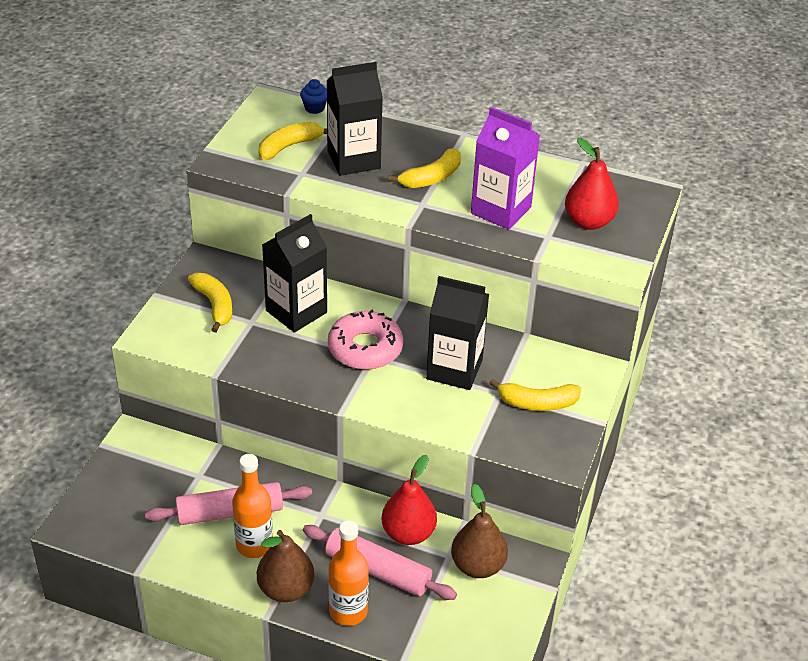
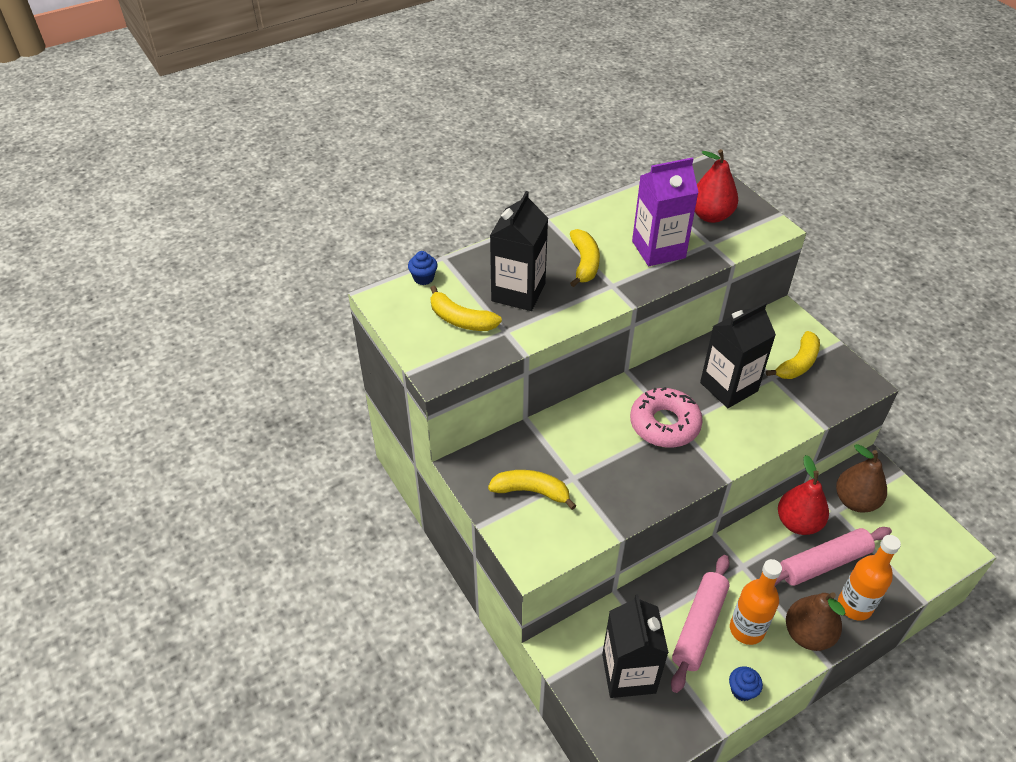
camera: 50 degrees left, 5 degrees up
(189, 567) = (742, 690): none -> blue cupcake
(289, 146) = (461, 320): yellow banana -> yellow banana turned 60 degrees counterclockwise
(296, 311) = (585, 442): black carton -> black carton (628, 673)

